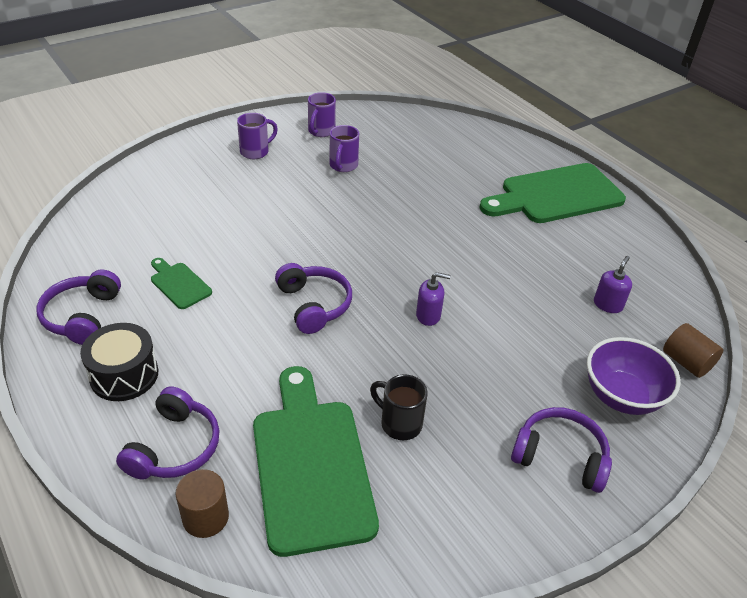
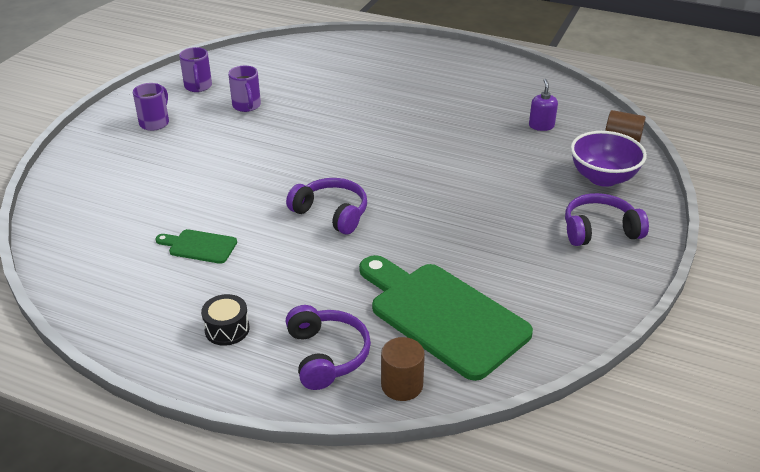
camera: 30 degrees left, 5 degrees down
(82, 316) = (137, 306): purple headphones -> none
(124, 375) = (227, 329): black drum -> black drum, size x0.67
(399, 423) = (477, 260): black mug -> none
(428, 315) = (426, 184): purple soap dispenser -> none
(556, 195) = (436, 67): green cutting board -> none

